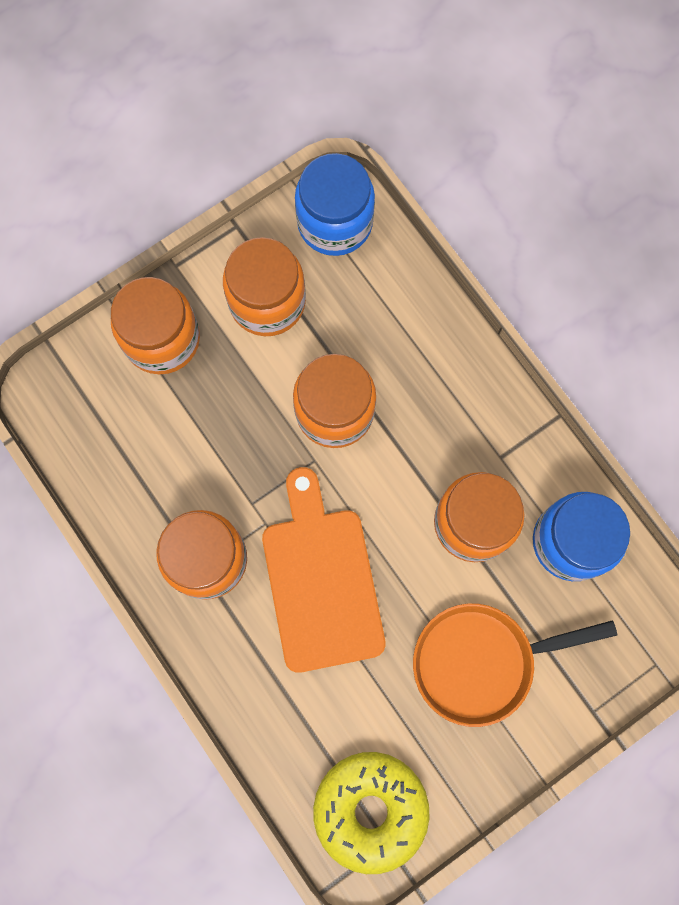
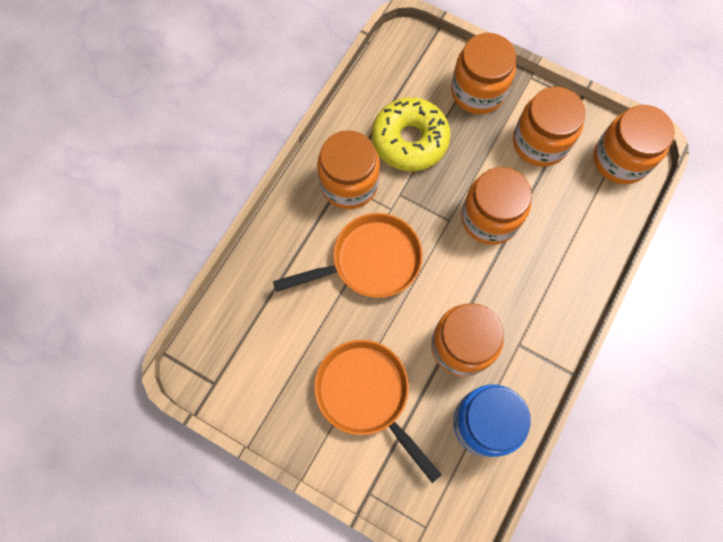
camera: 65 degrees right, 5 degrees down
(321, 581) = (370, 261): orange cutting board -> orange pan
(335, 222) = (620, 159): blue jar -> orange jar
(370, 809) = (232, 362): yellow donut -> yellow donut (410, 140)

